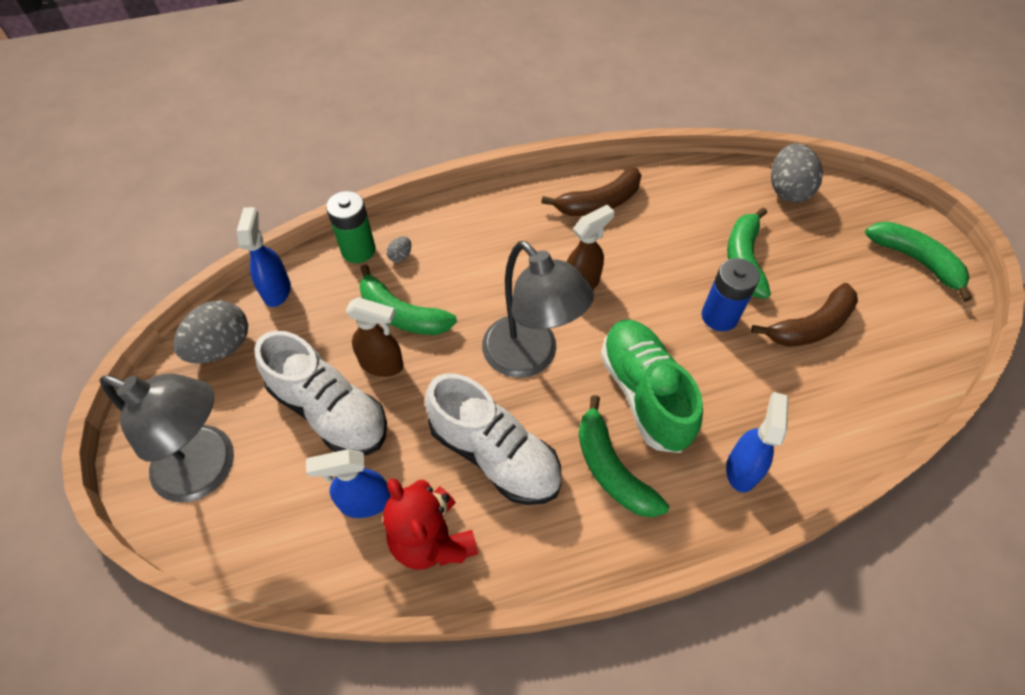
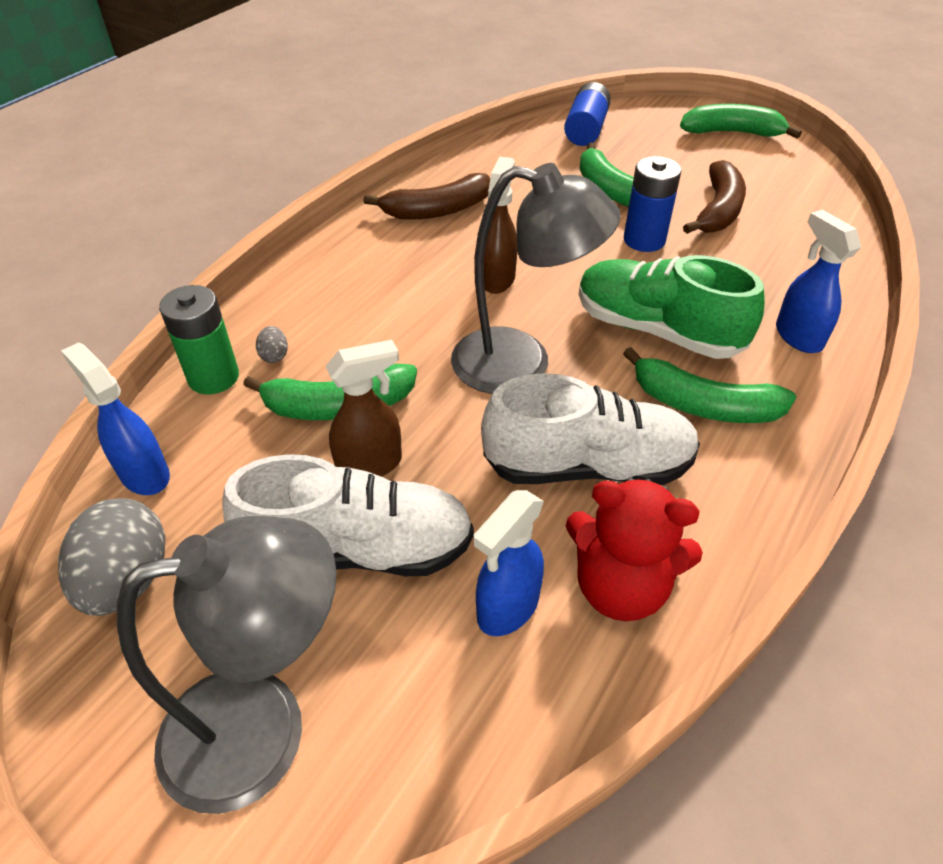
camera: 40 degrees left, 10 degrees down
(599, 203) = (437, 210): brown banana -> brown banana turned 45 degrees clockwise
(787, 190) = (586, 130): grey egg -> blue battery

